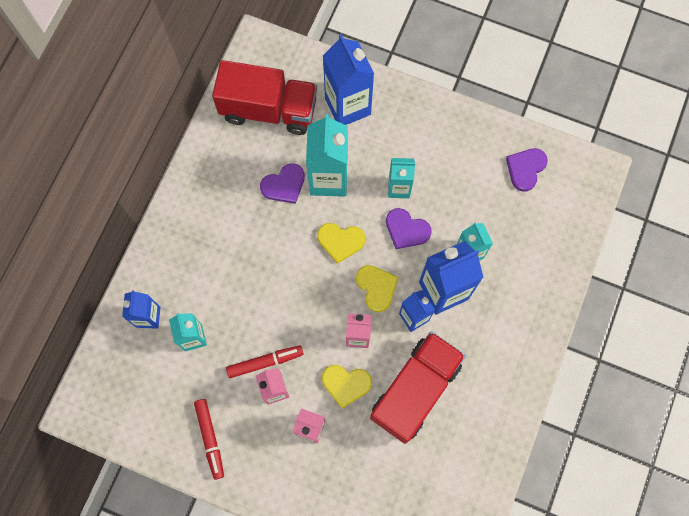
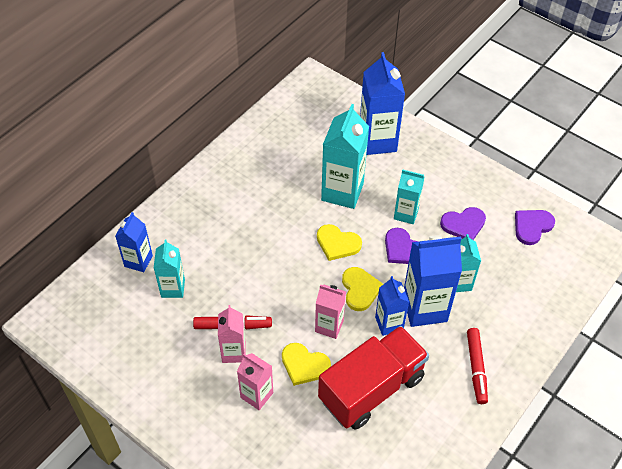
camera: 15 degrees right, 20 degrees down
(210, 439) = (156, 378): red marker -> red marker (476, 368)
(269, 110) = (306, 128): red truck -> none
(284, 185) = (300, 187): purple heart -> purple heart (463, 224)

